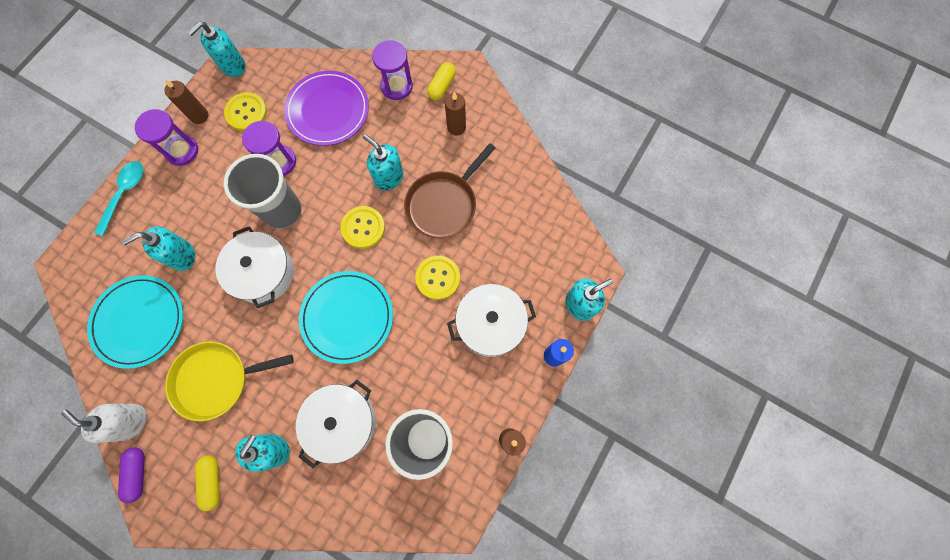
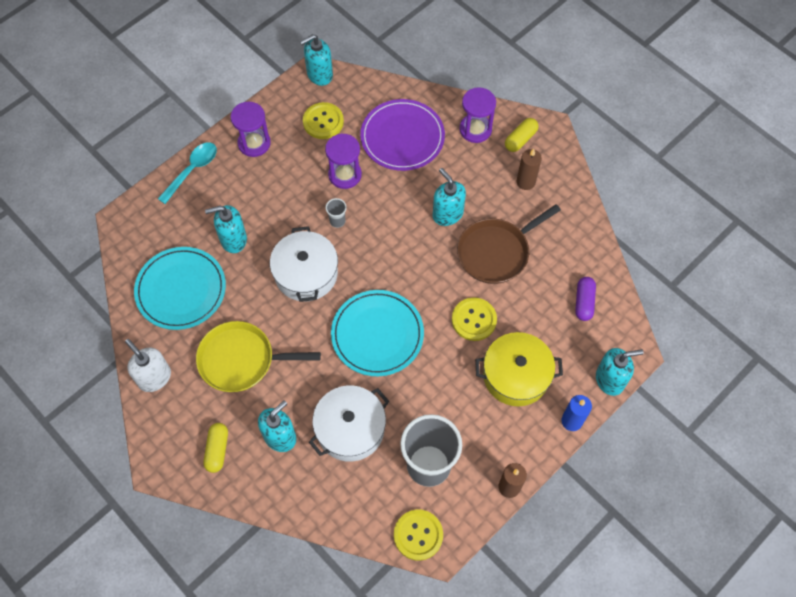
camera: 15 degrees right, 10 degrees down
(138, 473) = (151, 425): purple capsule -> purple capsule (584, 302)
(199, 116) = (277, 114): brown candle -> none
(282, 211) = (337, 221): grey cup -> grey cup, size x0.40
(363, 228) = (411, 255): yellow button -> yellow button (418, 535)
(490, 324) = (516, 375): white pot -> yellow pot

